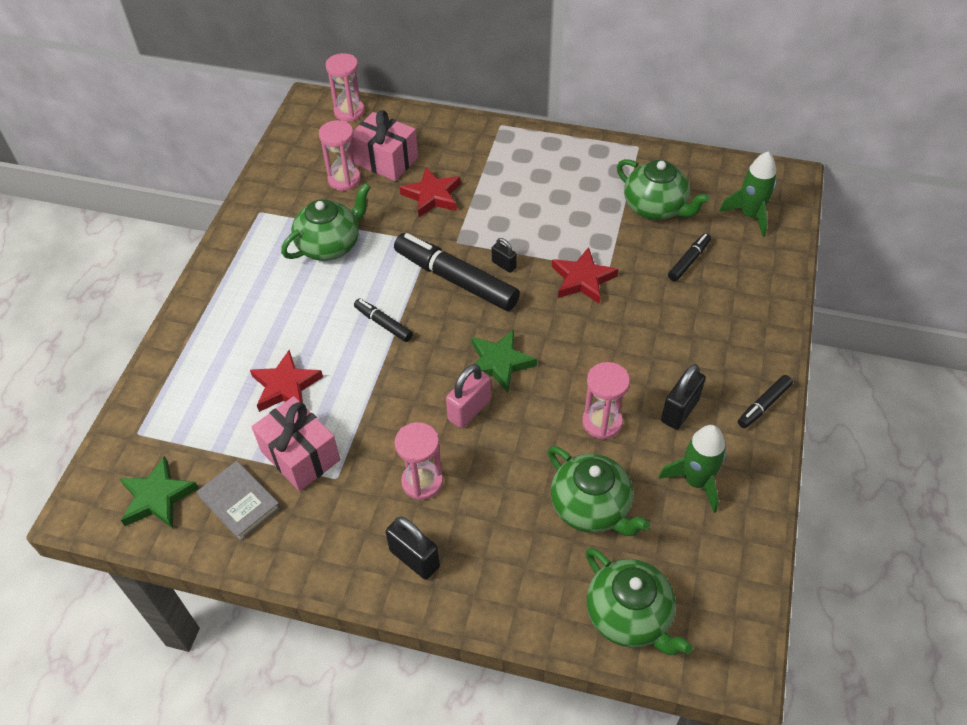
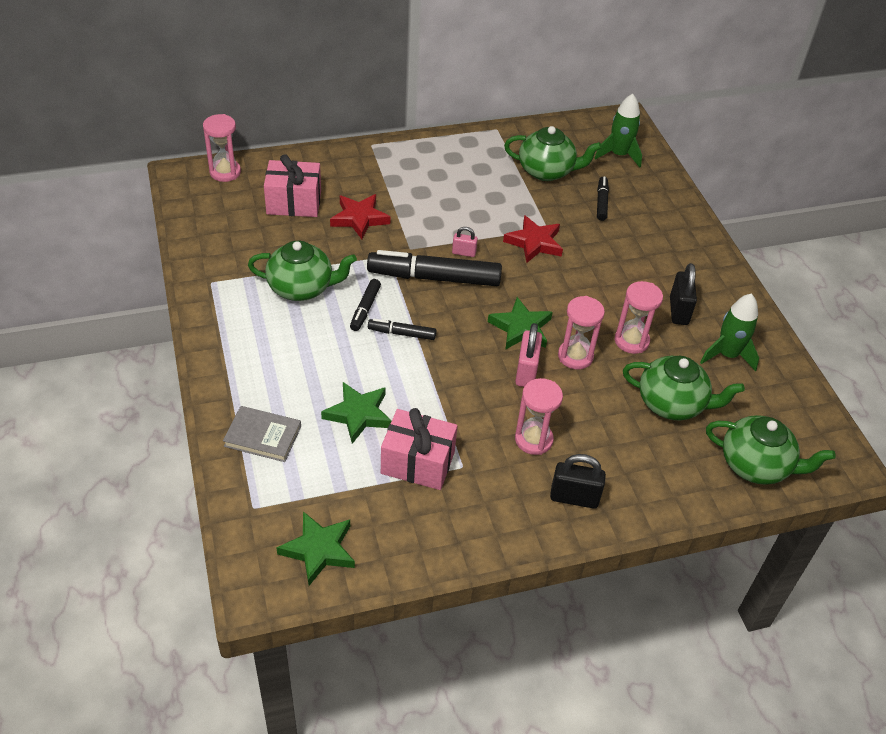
camera: 35 degrees left, 5 degrees down
(239, 502) = (396, 521): grey book -> grey book (263, 436)
(286, 386) = (358, 414): red star -> green star
(330, 245) = (302, 288): green teapot -> green teapot turned 75 degrees clockwise
(344, 179) = (269, 230): pink hourglass -> pink hourglass (575, 356)
(504, 265) = (464, 253): black padlock -> pink padlock
(763, 405) = (731, 285): black marker -> black marker (365, 309)

